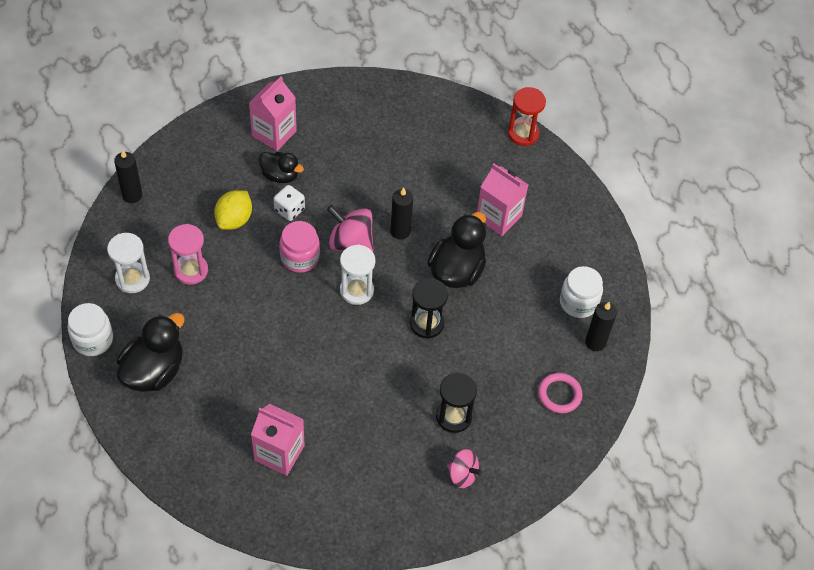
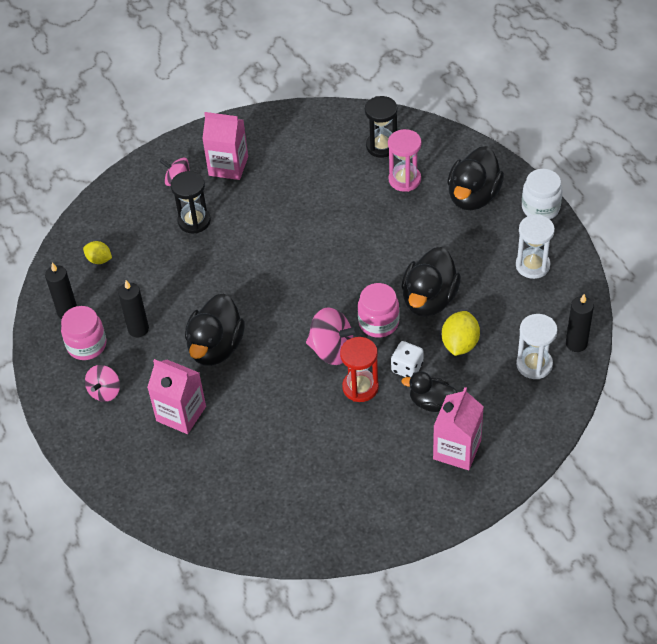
camera: 175 degrees right, 5 degrees down
(191, 270) = (481, 286): pink hourglass -> pink hourglass (404, 179)
(244, 269) = (429, 299): none -> black duck
(279, 453) = (339, 162): pink carton -> pink carton (228, 166)
(356, 290) = (312, 305): white hourglass -> white hourglass (534, 364)
(400, 231) = (283, 373): black candle -> black candle (138, 329)
(426, 323) = (235, 291): black hourglass -> black hourglass (382, 146)
(523, 133) = (167, 522): red hourglass -> red hourglass (360, 387)
(559, 394) = (99, 260): pink ring -> yellow lemon
(564, 253) = (105, 391): none -> pink spinning top
(578, 302) = (87, 345): white jar -> pink jar

